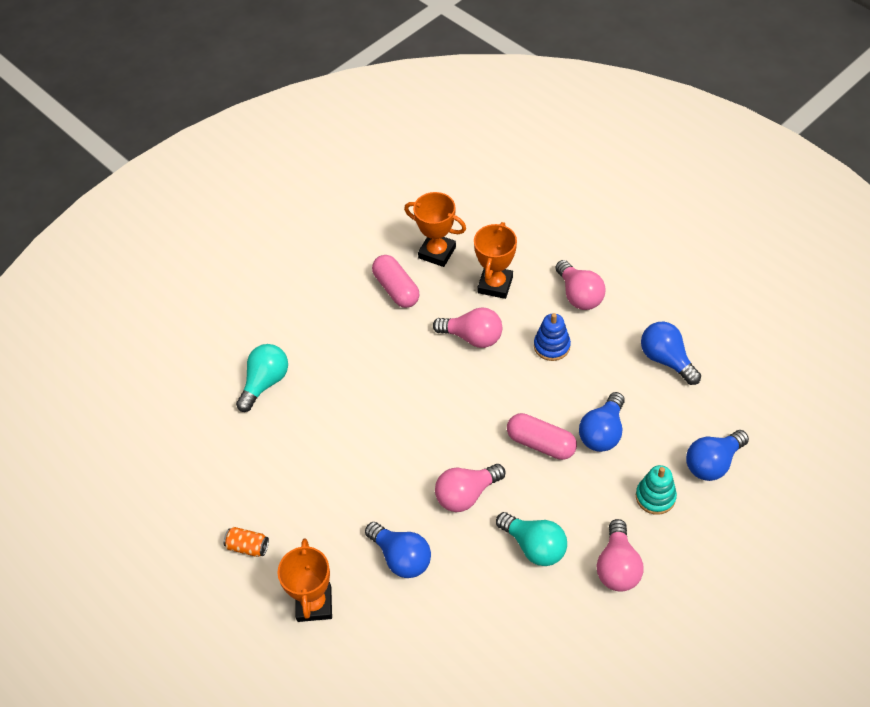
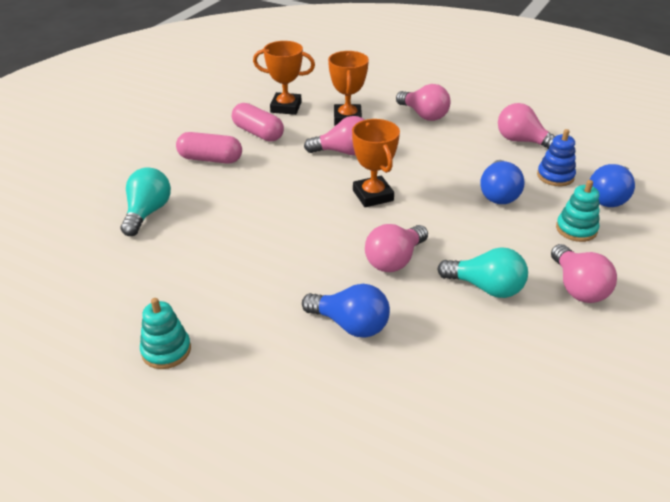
camera: 20 degrees left, 15 degrees down
(248, 546) = (166, 350): orange can -> turquoise stacking toy
(314, 604) = (266, 389): orange trophy -> orange trophy (373, 195)
(541, 443) = (446, 211): pink capsule -> pink capsule (210, 159)
(551, 346) = (418, 147): blue stacking toy -> blue stacking toy (555, 176)
(666, 360) = (522, 141): blue light bulb -> pink light bulb

